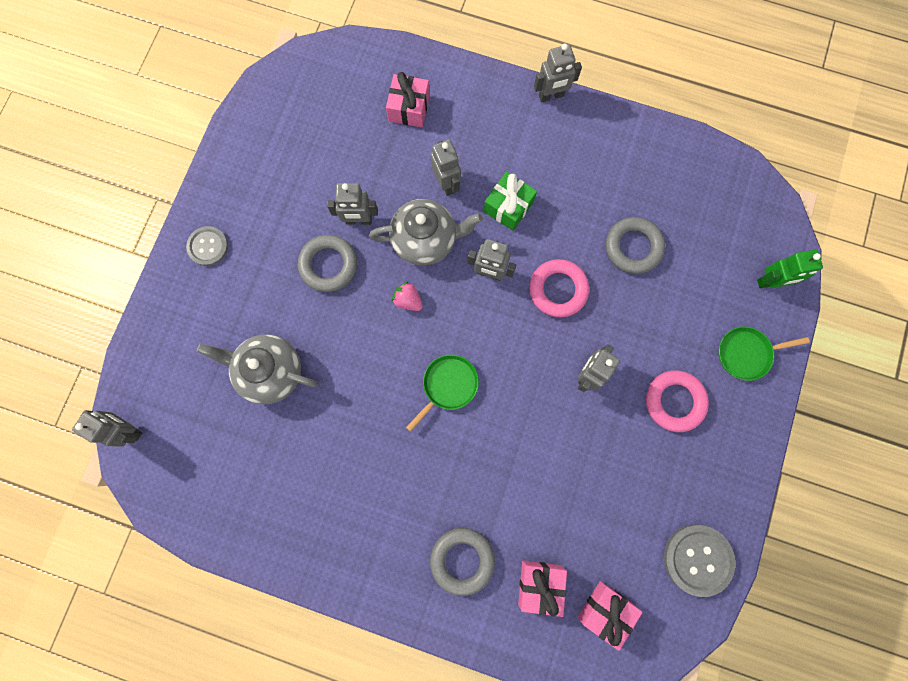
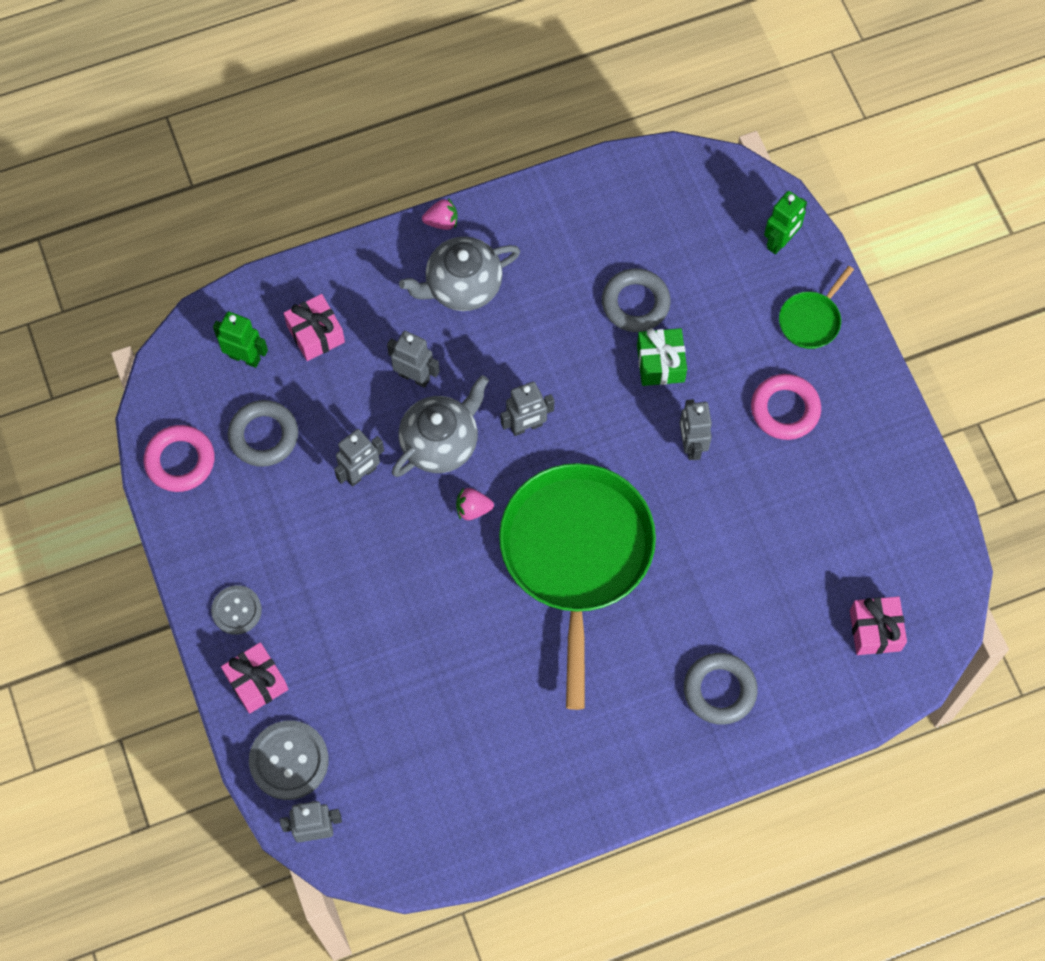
camera: 40 degrees left, 10 degrees down
(270, 371) = (401, 673): grey teapot -> grey teapot (462, 286)
(328, 265) = (369, 536): grey ring -> grey ring (263, 436)
(353, 89) = (245, 357): none -> green robot
(448, 385) = (576, 554): green pan -> green pan, size x2.40
(508, 207) = (491, 353): green gift -> green gift (660, 363)
(540, 584) = (803, 655): pink gift -> pink gift (257, 682)
(551, 96) = (442, 222): grey robot -> pink strawberry
(558, 290) = (601, 393): pink ring -> pink ring (180, 461)
(697, 559) = (914, 525): grey button -> grey button (289, 761)

